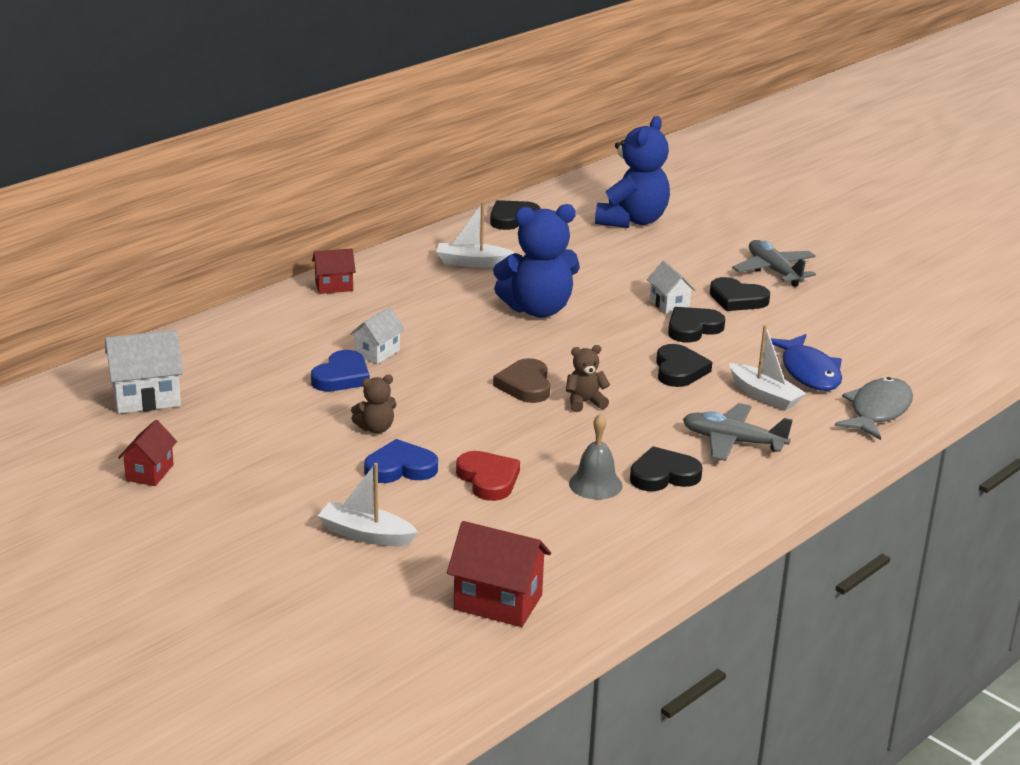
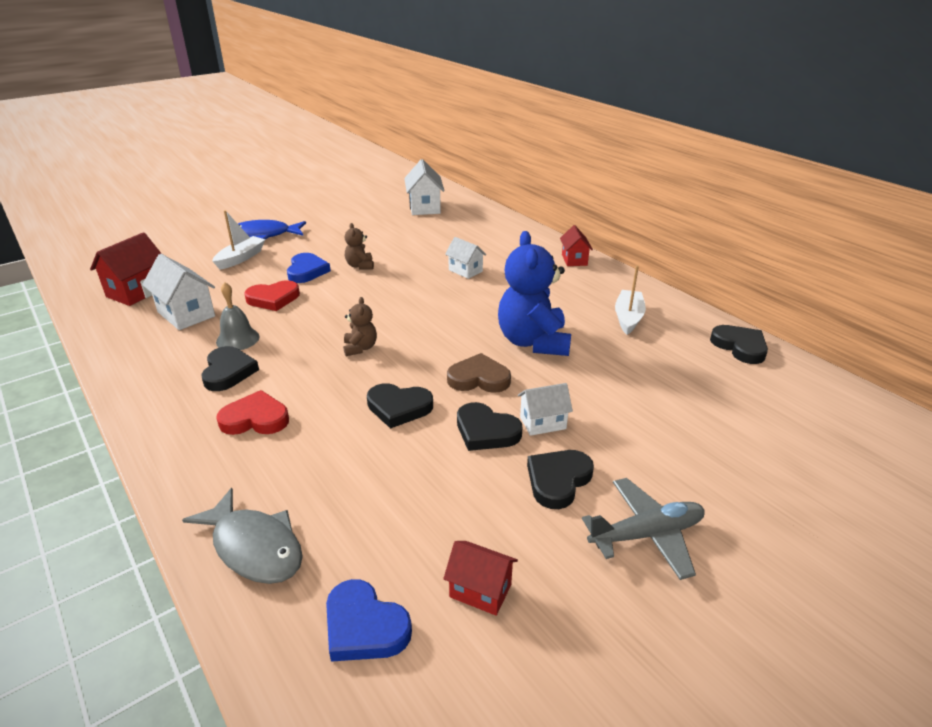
camera: 100 degrees right, 5 degrees up
(149, 472) = (343, 209): red house -> red house (480, 590)
(342, 376) = (434, 258): blue heart -> blue heart (364, 626)
(525, 385) = (398, 324): brown heart -> brown heart (479, 378)
(549, 539) = (186, 314): none -> white house
(632, 220) = (770, 428): blue teddy bear -> none
(693, 328) = (486, 431): black heart -> black heart turned 150 degrees clockwise
(733, 441) = (255, 419): grey plane -> red heart
(764, 395) = (328, 457): white boat -> none
(808, 372) = (365, 505): blue fish -> blue fish (265, 235)

